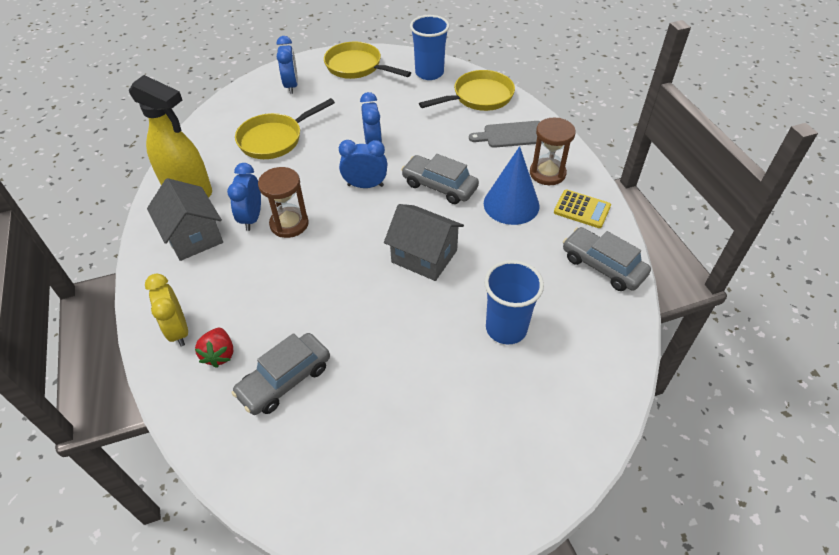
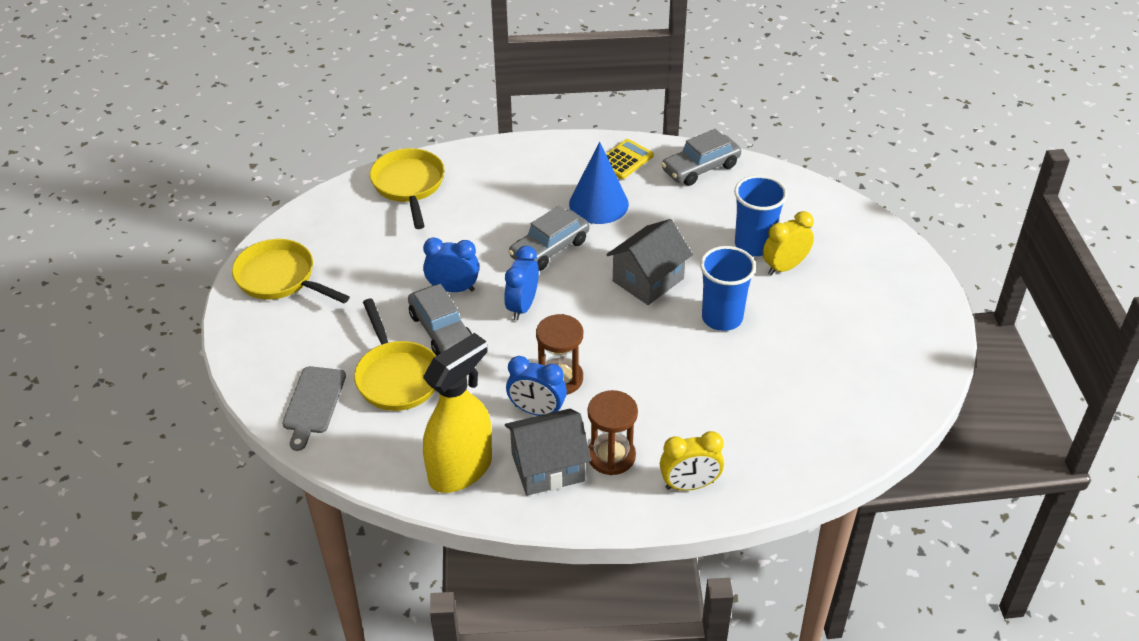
camera: 75 degrees left, 5 degrees down
(219, 354) = (731, 452): red strawberry -> none
(285, 380) = (774, 403): grey car -> grey car (441, 330)
(291, 86) = (285, 348): blue clock -> none
(357, 67) = (280, 278): yellow pan -> yellow pan turned 75 degrees clockwise
(429, 73) = (335, 215): blue cup -> blue cup (722, 318)
(483, 360) = (784, 267): none -> yellow clock
(512, 135) = (490, 177): grey cutting board -> grey cutting board (313, 403)
(547, 173) = (563, 168): brown hourglass -> brown hourglass (611, 456)

